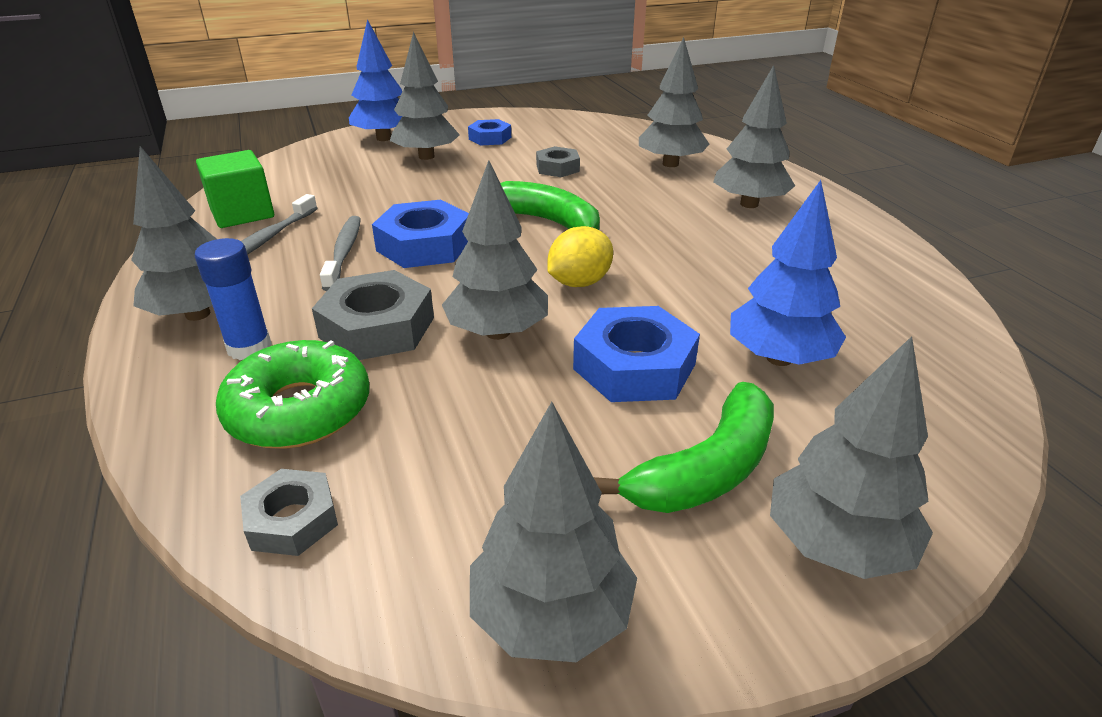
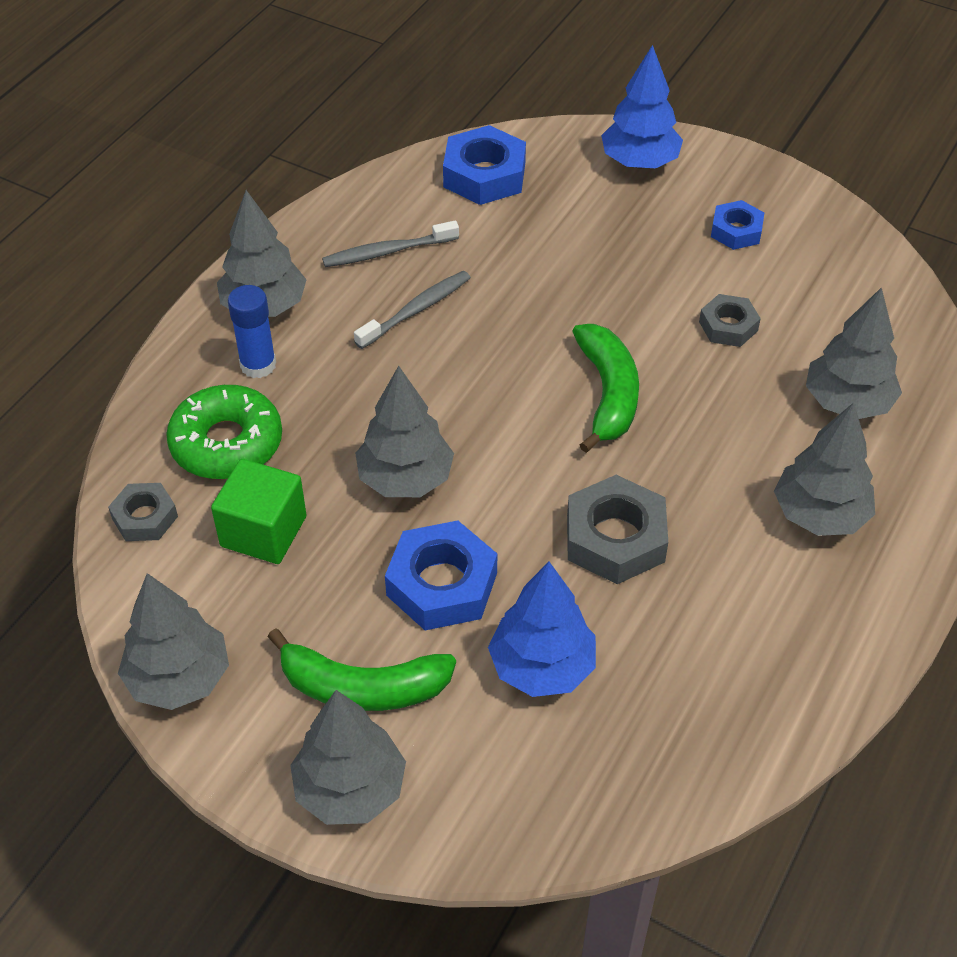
camera: 50 degrees right, 15 degrees up
(242, 213) = (405, 203): green cube -> green cube (263, 531)
(377, 327) = (344, 409): grey nut -> grey nut (615, 538)
(424, 245) = (478, 346): blue nut -> blue nut (484, 175)
(426, 156) = (638, 221): grey tree -> none
(579, 282) = (526, 480): yellow lemon -> none

